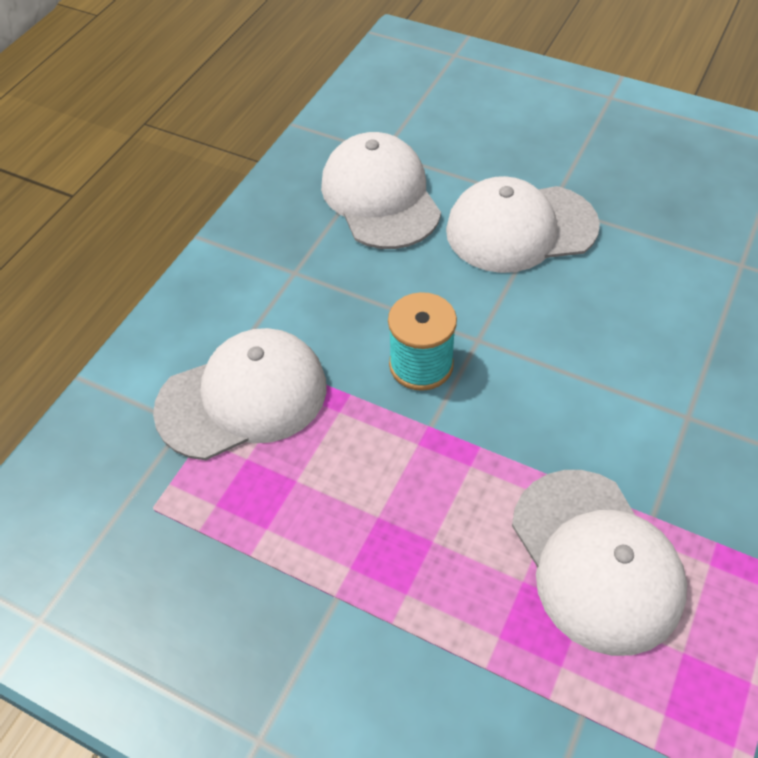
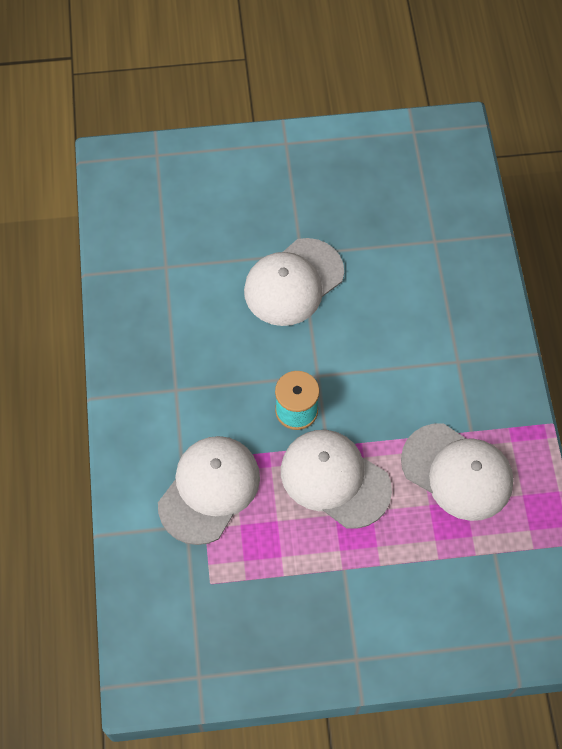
camera: 35 degrees left, 10 degrees up
(380, 196) = (190, 304): white cap -> white cap (335, 479)

